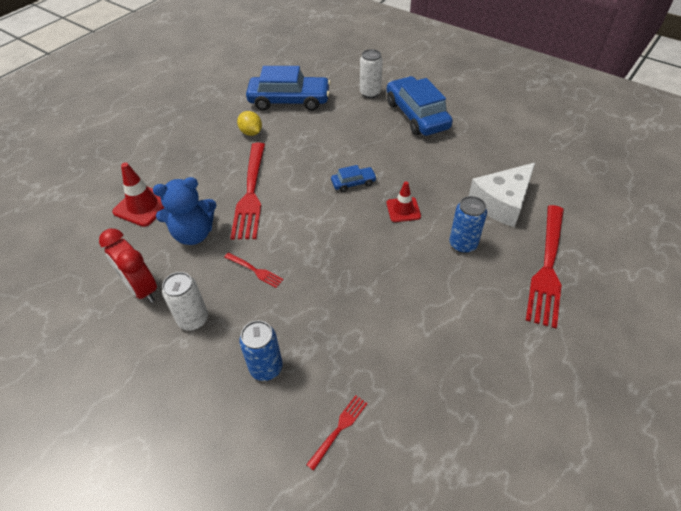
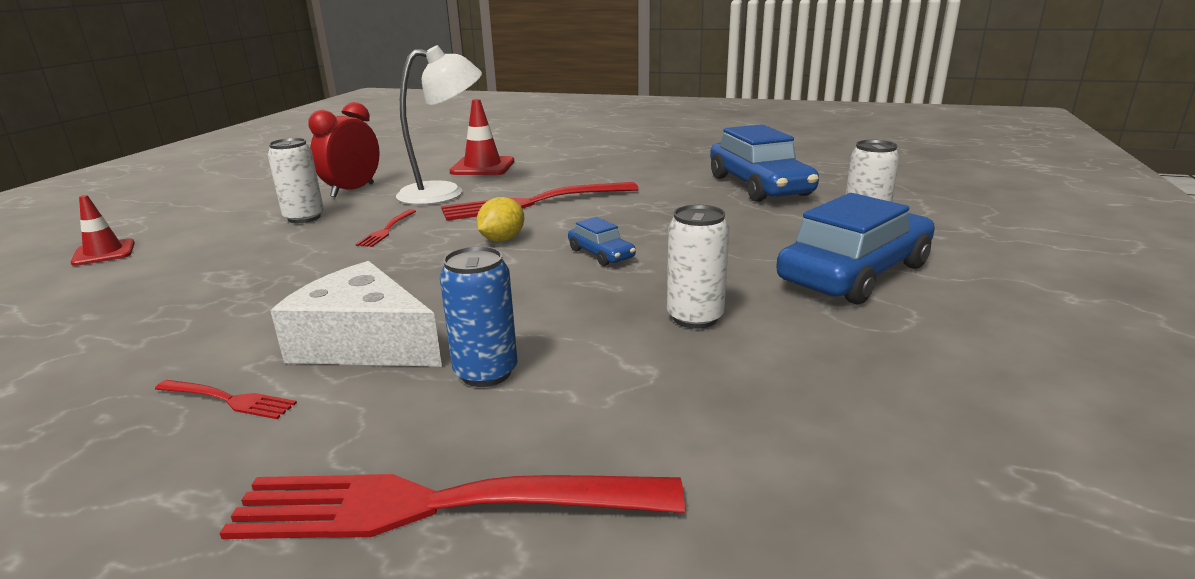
camera: 70 degrees right, 25 degrees down
(194, 234) = (444, 193): blue teddy bear -> white lamp
(251, 133) = (659, 181): yellow lemon -> yellow lemon (502, 240)
(266, 368) = (216, 264): blue can -> none
(339, 429) = (86, 323): red fork -> red fork (228, 399)
(403, 210) = (558, 301): red traffic cone -> red traffic cone (104, 253)
(438, 172) = (695, 317): none -> white can
(502, 202) = (651, 407): white cheese -> white cheese (364, 343)

